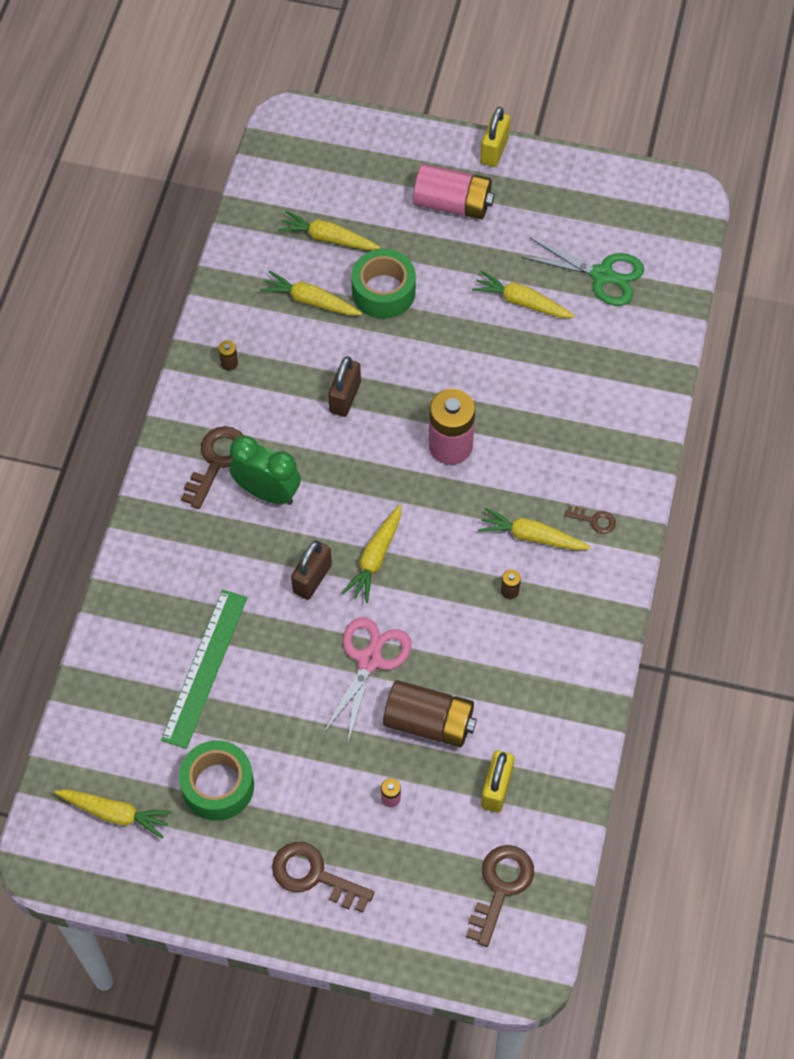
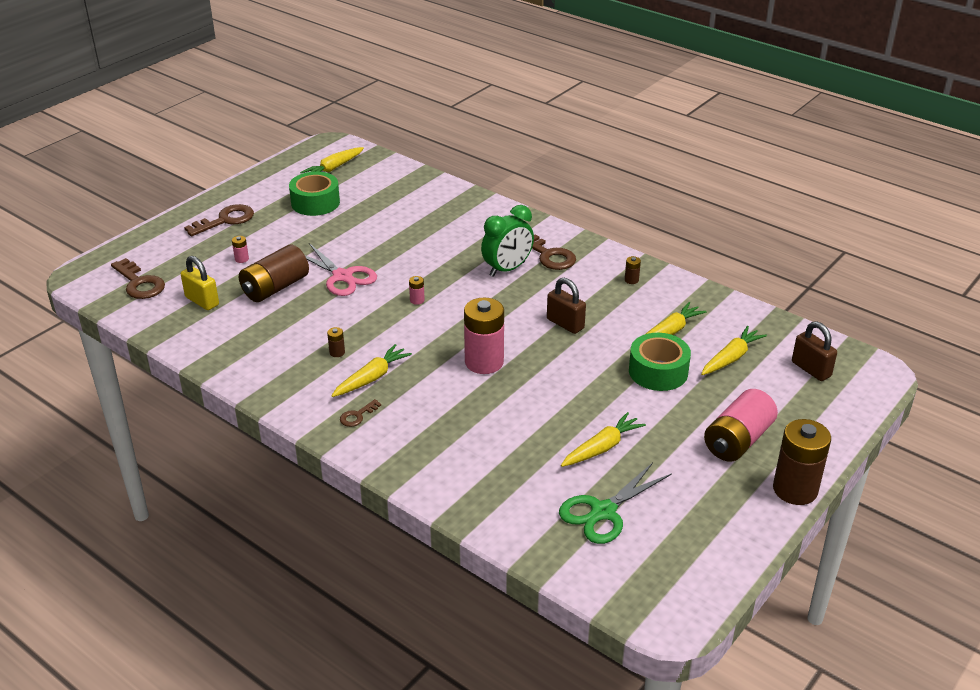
camera: 115 degrees right, 25 degrees down
(205, 668) = (397, 216): green ruler -> none
(312, 579) = (424, 270): brown padlock -> brown padlock (811, 369)
(375, 558) = (417, 300): yellow carrot -> pink battery
(494, 150) = (795, 489): yellow padlock -> brown battery

